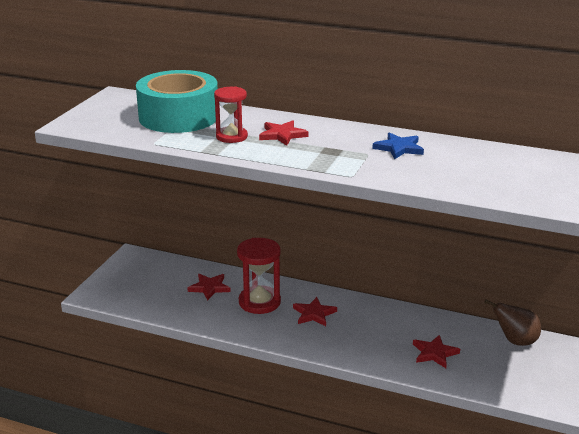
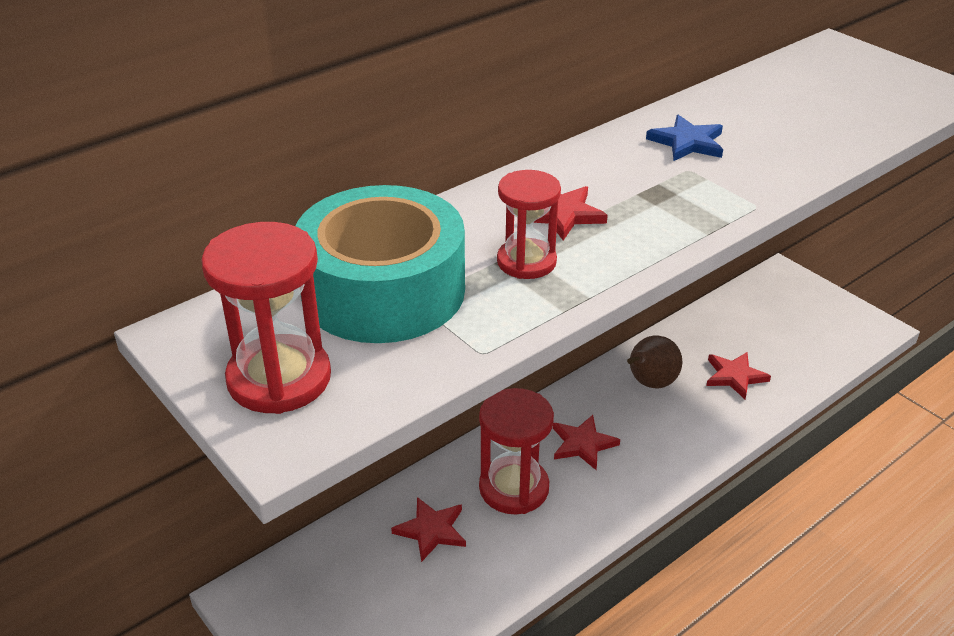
camera: 60 degrees left, 10 degrees up
(103, 115) = (279, 378): none -> red hourglass
(515, 341) = (746, 306): brown pear -> brown pear (649, 383)

